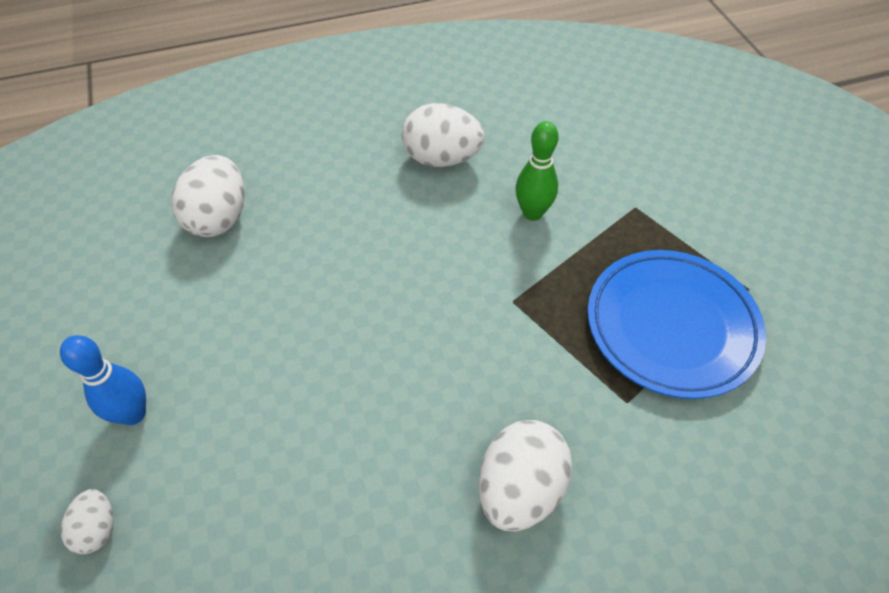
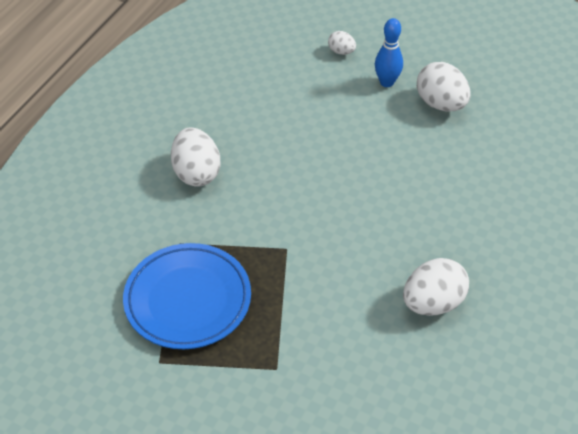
camera: 135 degrees right, 5 degrees down
(219, 218) = (490, 170): white egg -> white egg (440, 104)
(532, 213) = (334, 310): green bowling pin -> none

